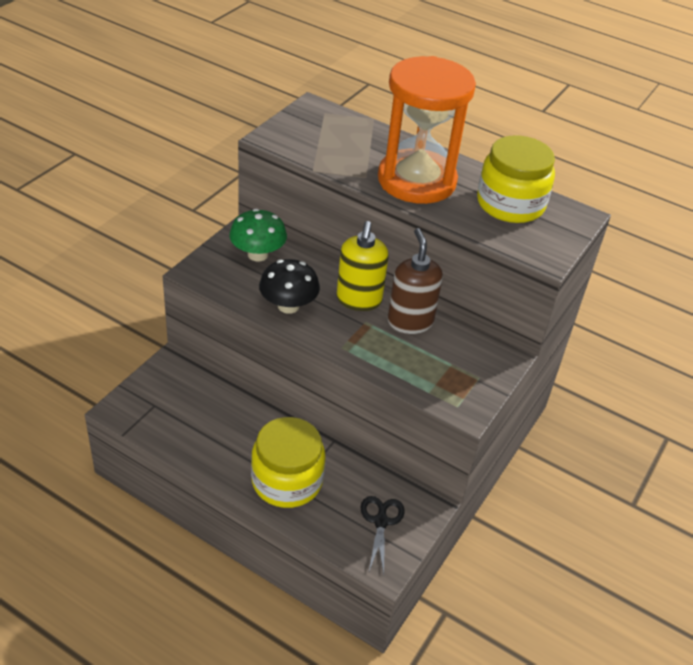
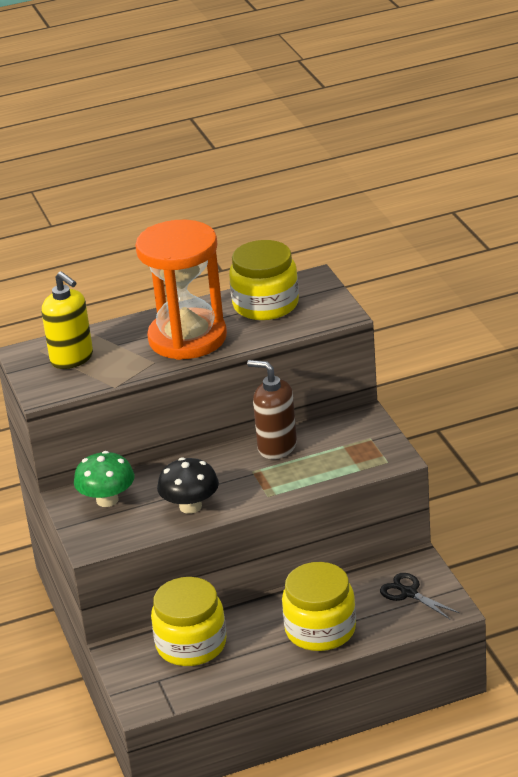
camera: 45 degrees left, 10 degrees down
(209, 404) = (191, 644): none -> yellow jar
(359, 300) = (224, 464): yellow soap dispenser -> yellow soap dispenser (72, 359)

